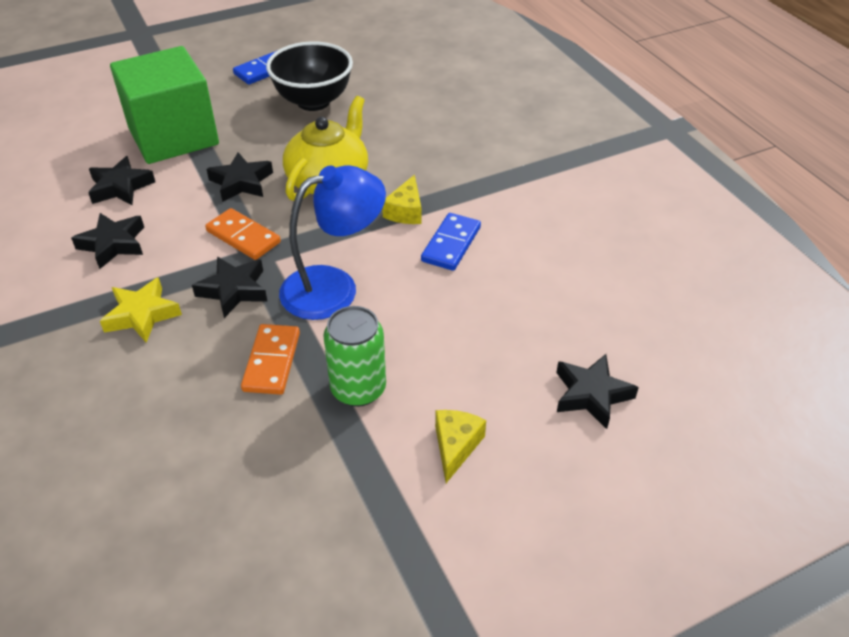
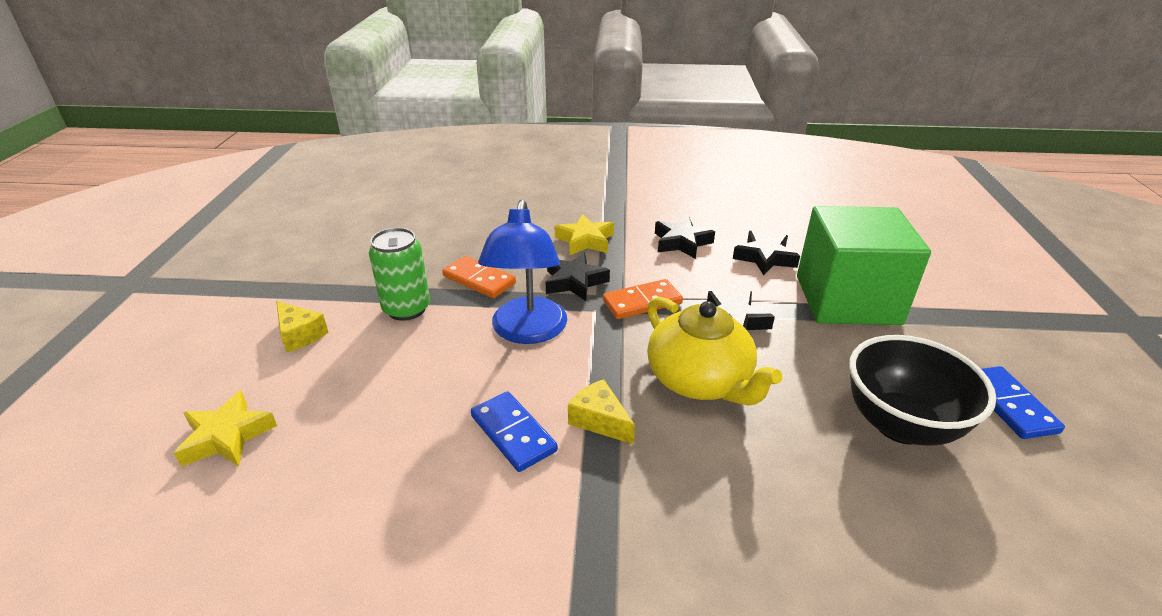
camera: 120 degrees right, 10 degrees down
(591, 394) = (227, 436): black star -> yellow star

